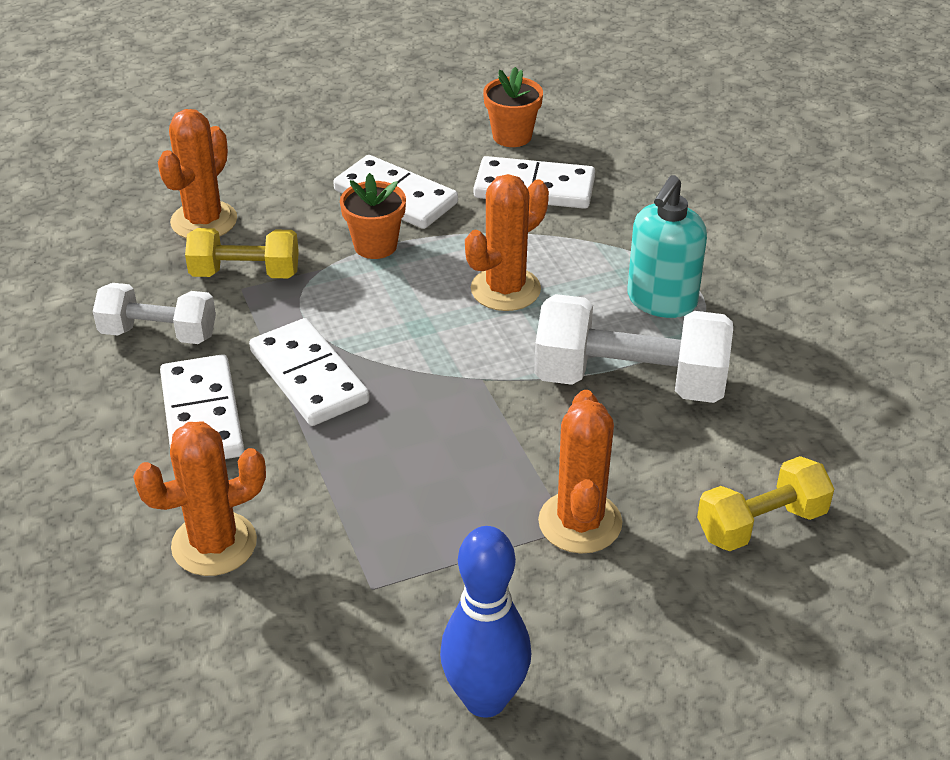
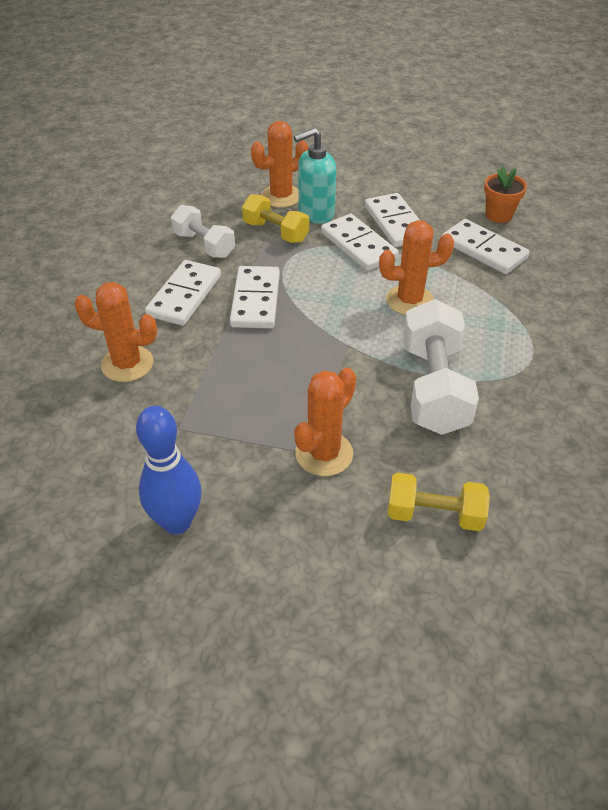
camera: 35 degrees right, 5 degrees up
(375, 246) = (358, 245): orange flower pot -> white domino
(630, 382) = (433, 387): white dumbbell -> white dumbbell turned 45 degrees clockwise
(661, 301) = (500, 349): turquoise soap dispenser -> turquoise soap dispenser (315, 213)

